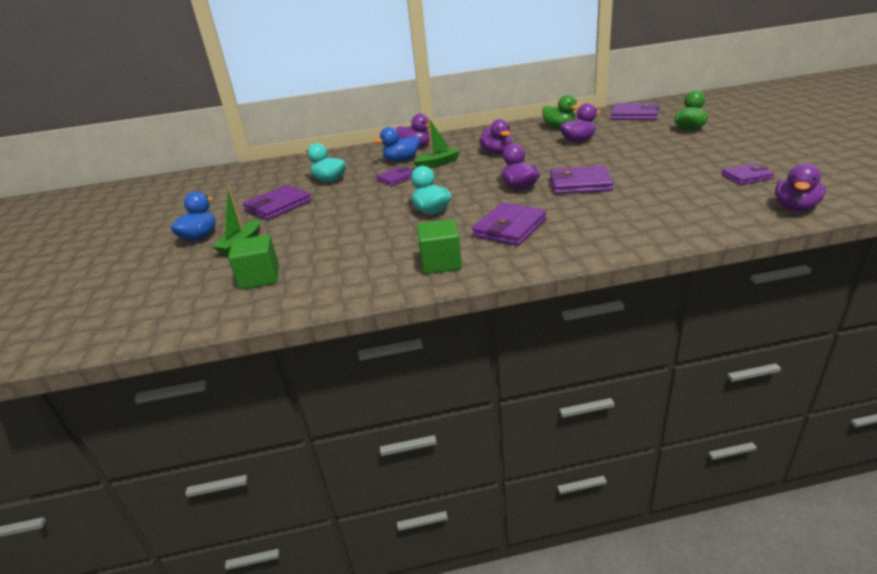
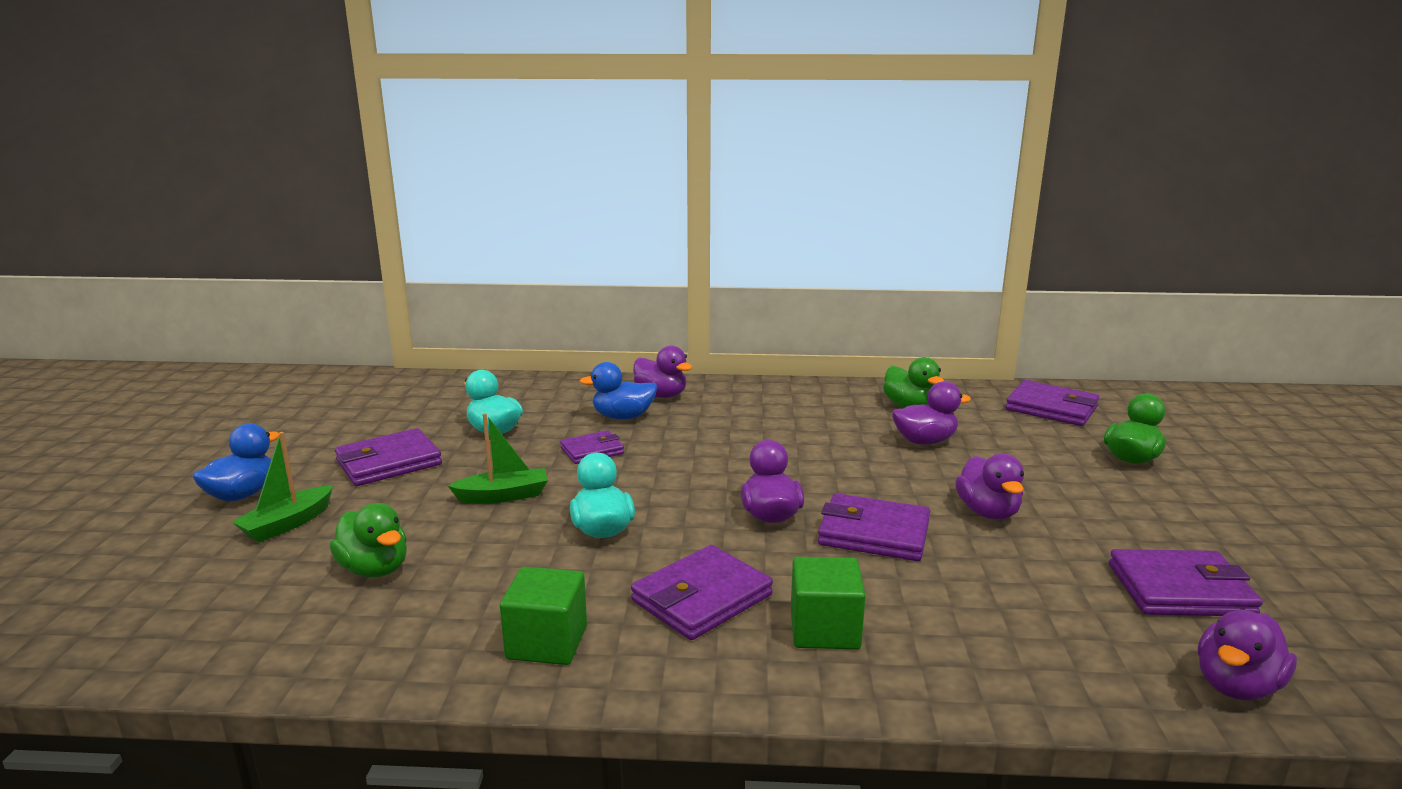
camera: 10 degrees right, 10 degrees down
(259, 277) = (266, 596): green cube -> green cube (824, 629)
(314, 253) = (375, 569): none -> green duck
(438, 164) = (673, 436): green boat -> green boat (503, 496)
(497, 152) = (778, 435): purple duck -> purple duck (988, 512)
(746, 177) = (1180, 590): purple wallet -> purple wallet, size x1.59

